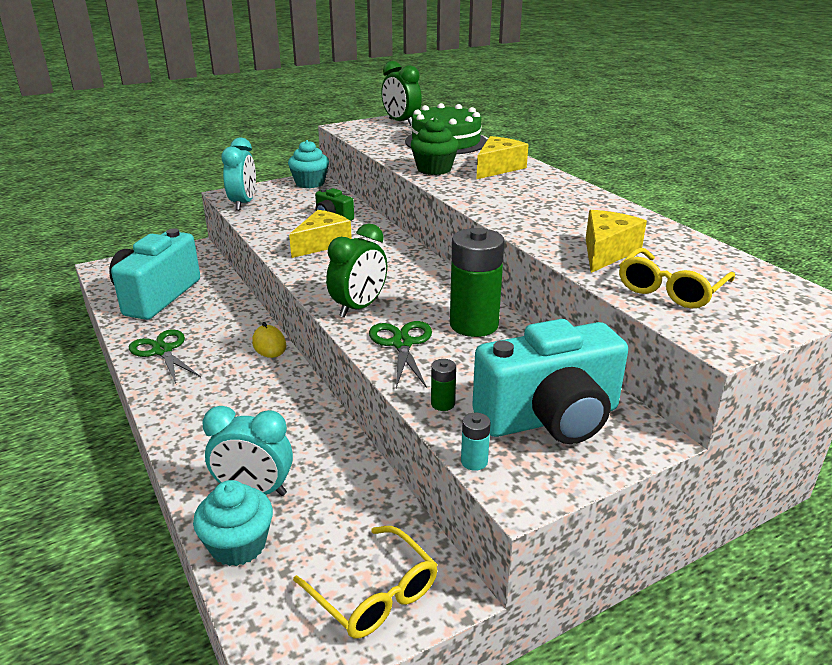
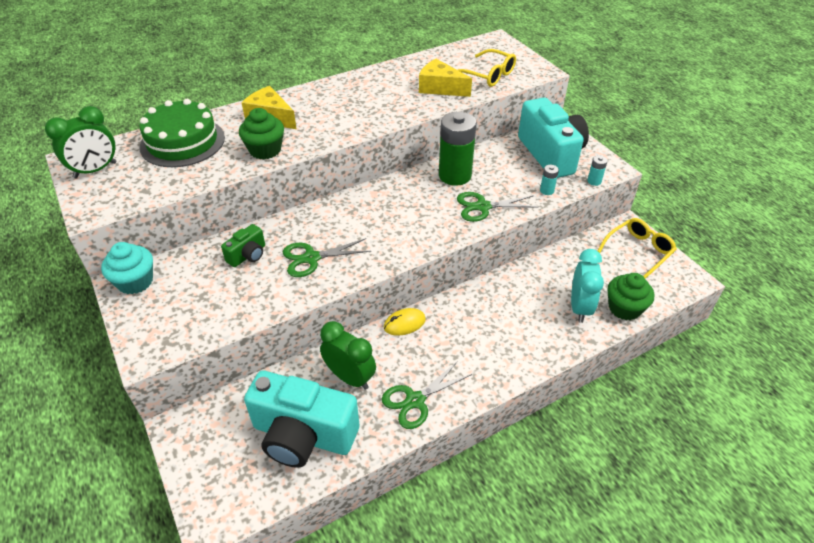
camera: 90 degrees left, 15 degrees up
(238, 545) = (624, 308): turquoise cupcake -> green cupcake
(243, 203) = (185, 333): turquoise clock -> none
(322, 243) = (311, 258): yellow cheese -> green scissors
(359, 307) = (433, 229): green clock -> green clock (350, 377)
(442, 404) = (547, 190): green battery -> turquoise battery

